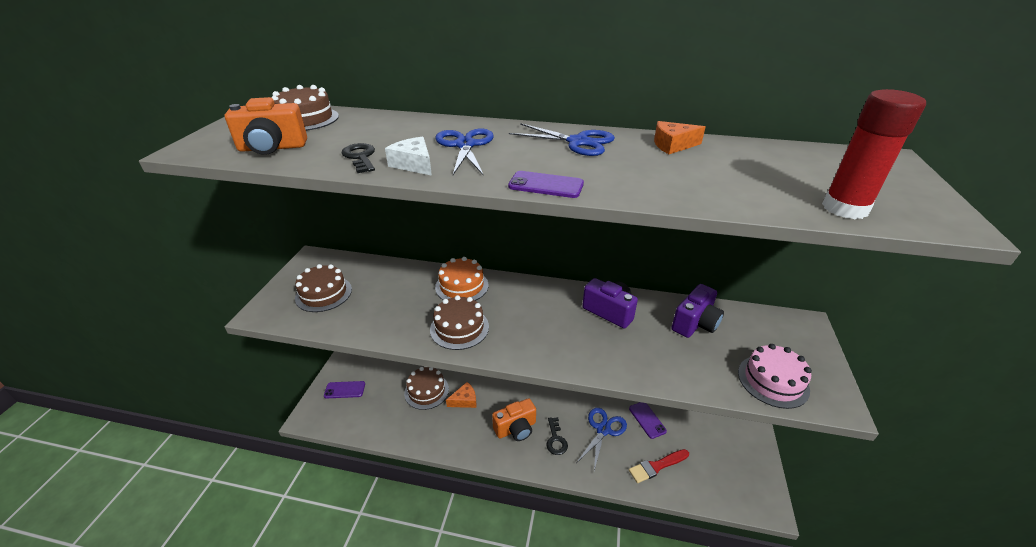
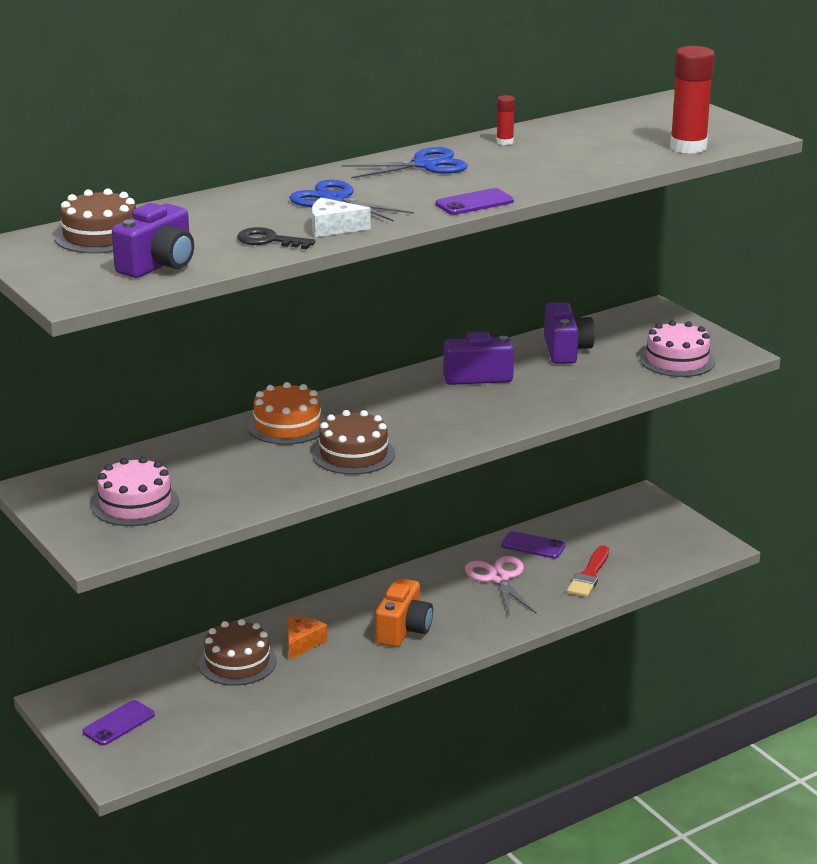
camera: 45 degrees left, 10 degrees down
(272, 148) = (158, 265): orange camera -> purple camera
(323, 294) = (135, 504): brown cake -> pink cake
(556, 439) = (461, 613): black key -> none
(603, 429) = (499, 578): blue scissors -> pink scissors
(672, 145) = (505, 142): orange cheese -> red glue stick

